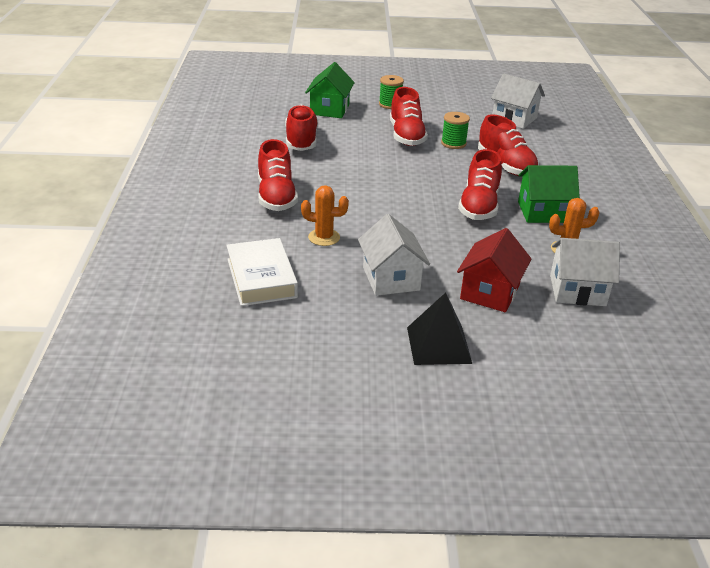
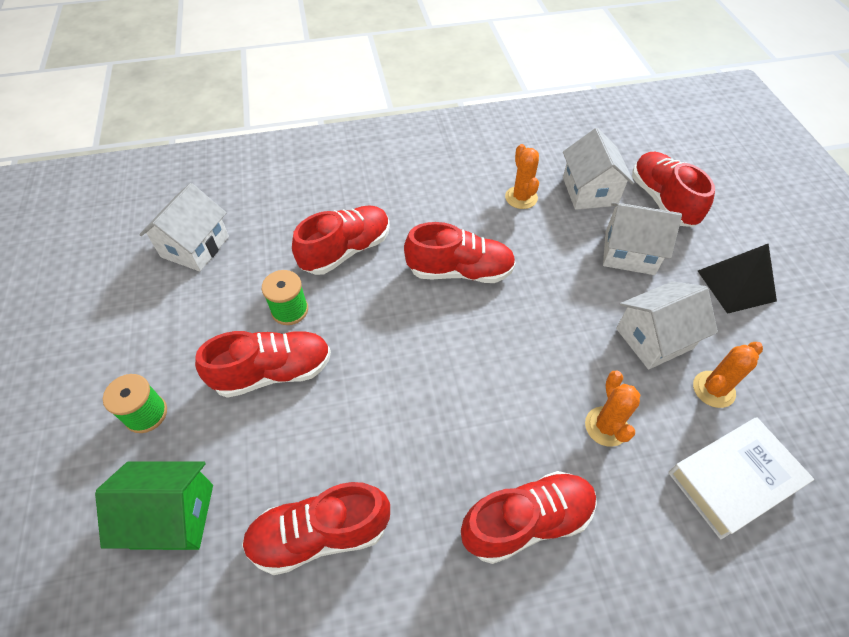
camera: 100 degrees left, 20 degrees up
(334, 293) = (713, 389): none -> orange cactus
(490, 292) = (629, 253): red house -> white house
(543, 212) = (452, 215): green house -> none
(564, 335) = (662, 200): none -> red shoe

